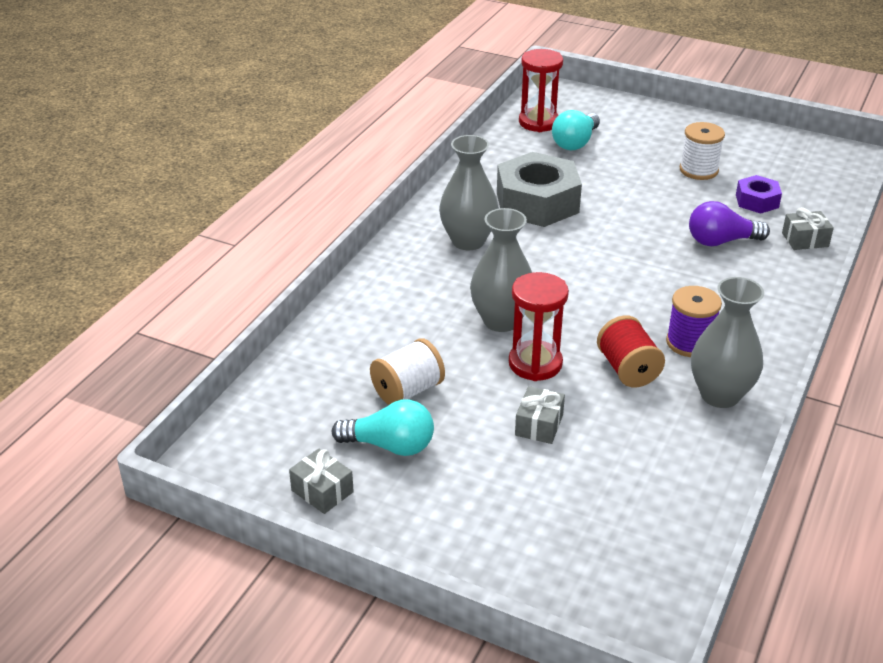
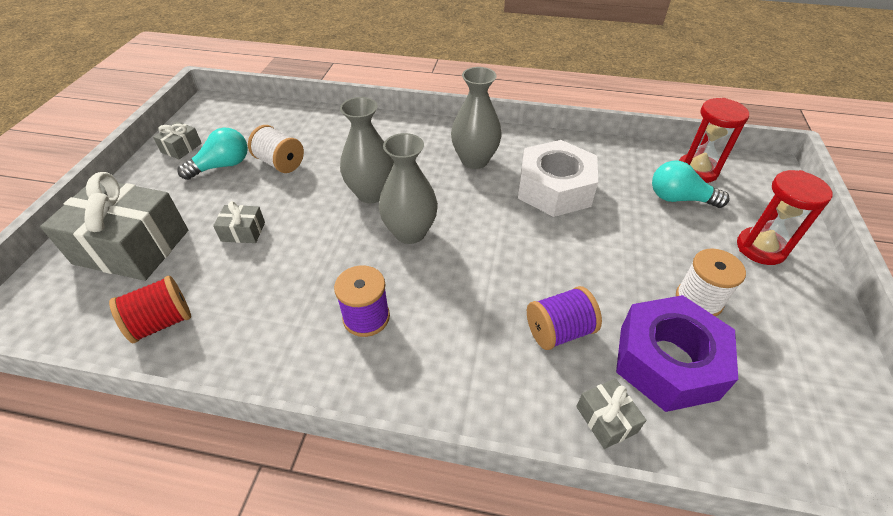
camera: 75 degrees right, 10 degrees up
(390, 446) = (222, 166): turquoise light bulb -> turquoise light bulb turned 120 degrees counterclockwise
(535, 363) = (319, 219): red hourglass -> red hourglass (760, 248)
(537, 202) = (554, 189): grey nut -> white nut
(539, 525) = (132, 247): none -> grey gift
(628, 370) = (318, 276): red spool -> red spool (162, 322)
(720, 395) = (287, 347): grey vase -> grey vase (410, 232)
(721, 241) = (559, 331): purple light bulb -> purple spool
(757, 201) = (667, 362): purple nut -> purple nut, size x1.95

